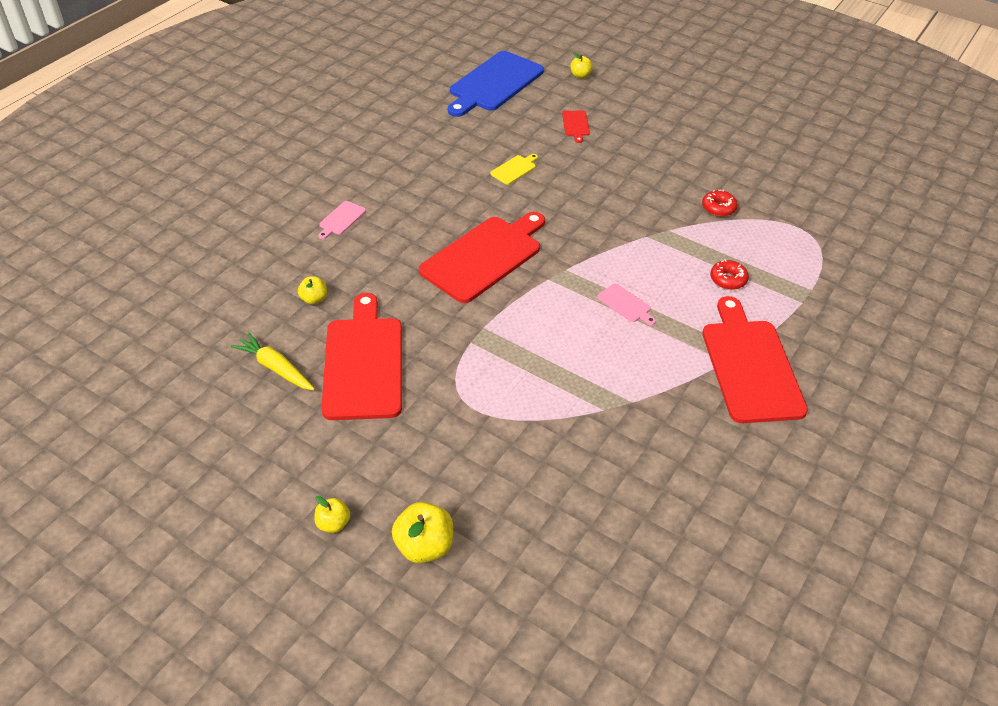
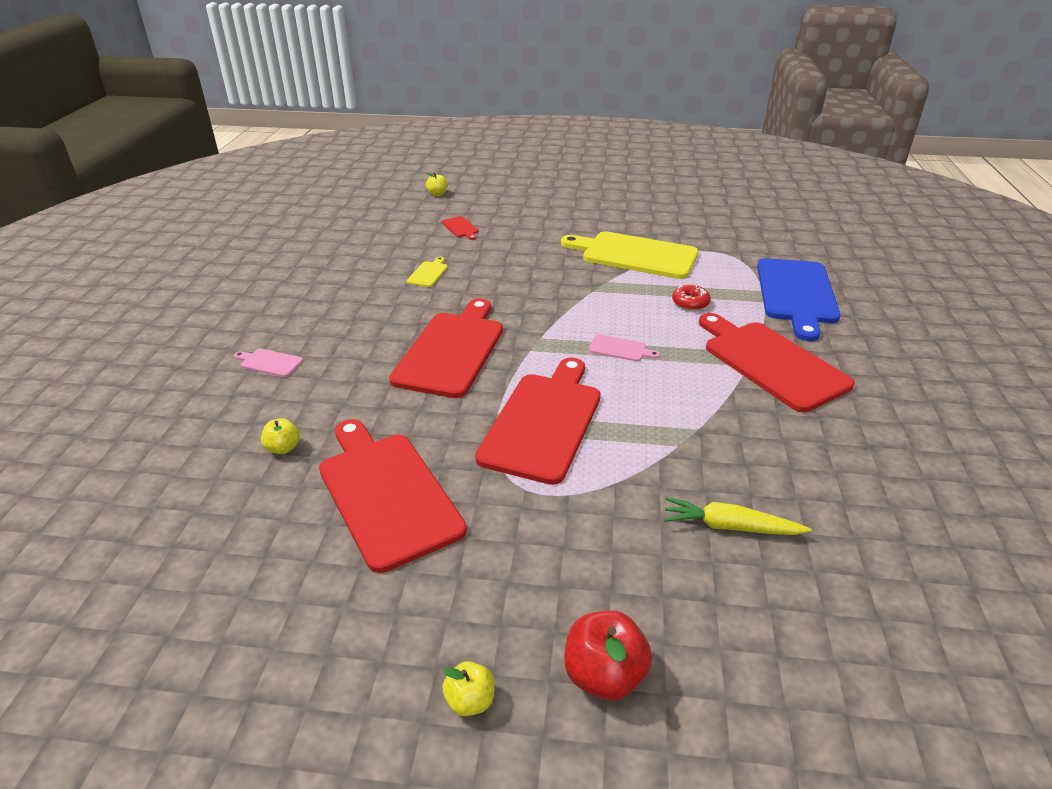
camera: 25 degrees left, 10 degrees down
(275, 368) = (276, 539): yellow carrot -> yellow carrot (730, 526)
(341, 219) = (269, 362): pink cutting board -> pink cutting board turned 105 degrees clockwise
(424, 546) = (604, 675): yellow apple -> red apple
(494, 83) = (360, 216): blue cutting board -> blue cutting board (796, 294)
(513, 349) = (544, 422): none -> red cutting board
(718, 208) = (634, 255): red donut -> yellow cutting board

